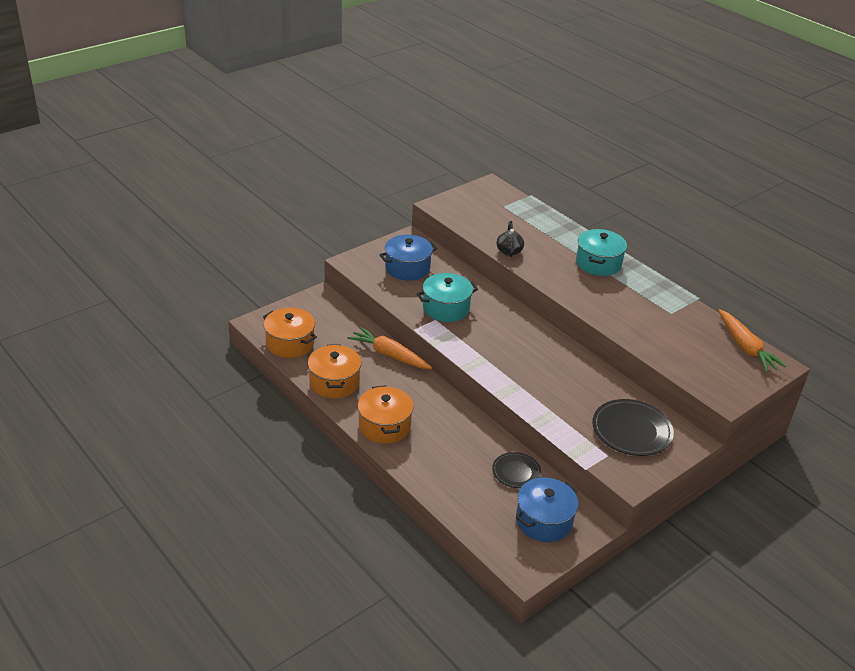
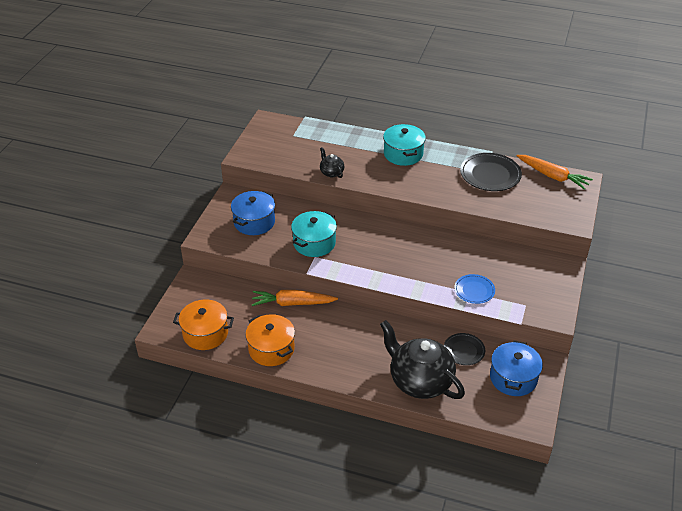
camera: 30 degrees left, 5 degrees up
(384, 426) = (341, 365): orange pot -> none
(445, 476) = (419, 381): none -> black teapot
(565, 417) = (474, 290): none -> blue plate
(631, 430) = (524, 277): black plate -> black plate (490, 175)

